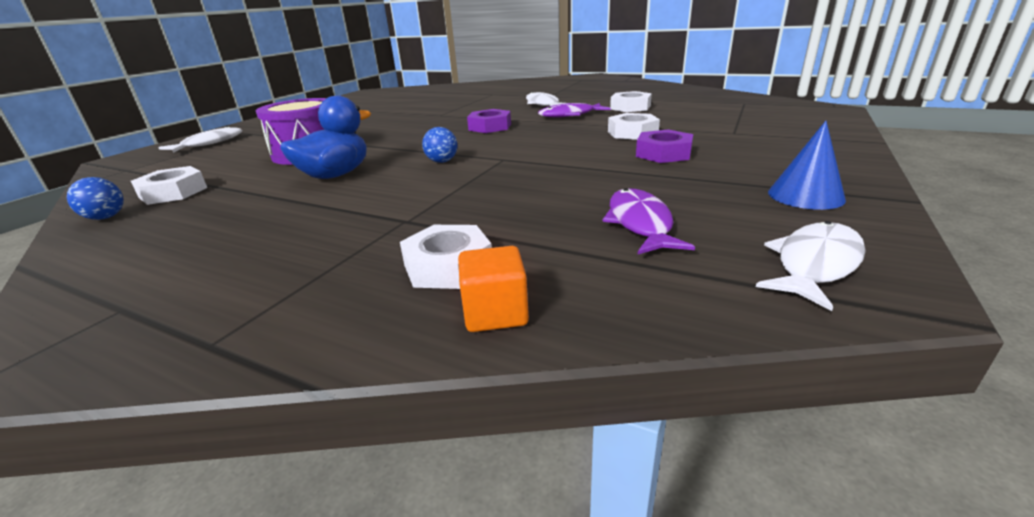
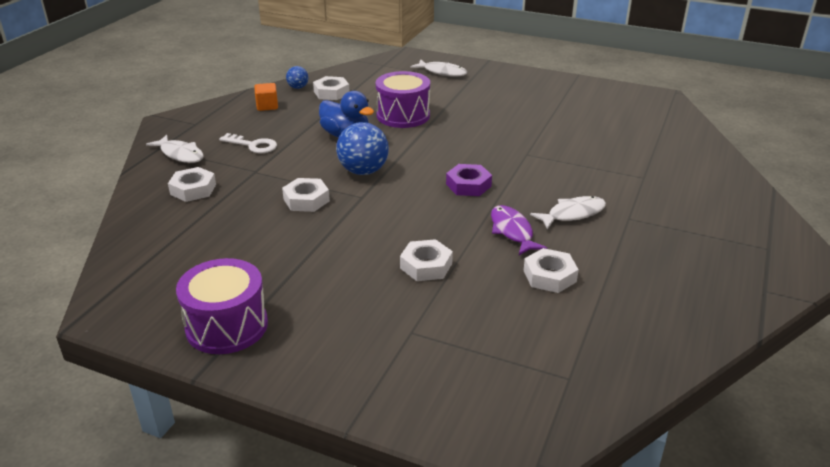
camera: 85 degrees right, 5 degrees up
(307, 231) = (253, 145): none -> white key
(442, 161) = (363, 171): blue ball -> blue ball, size x1.92
(495, 313) = (146, 204): orange cube -> orange cube (267, 106)
(505, 182) = (306, 200): none -> white nut
(640, 223) = (214, 248): purple fish -> none
(663, 153) = (350, 275): purple nut -> none
(805, 195) = (227, 326): blue cone -> purple drum
(814, 264) = (137, 299): white fish -> white fish (180, 154)

